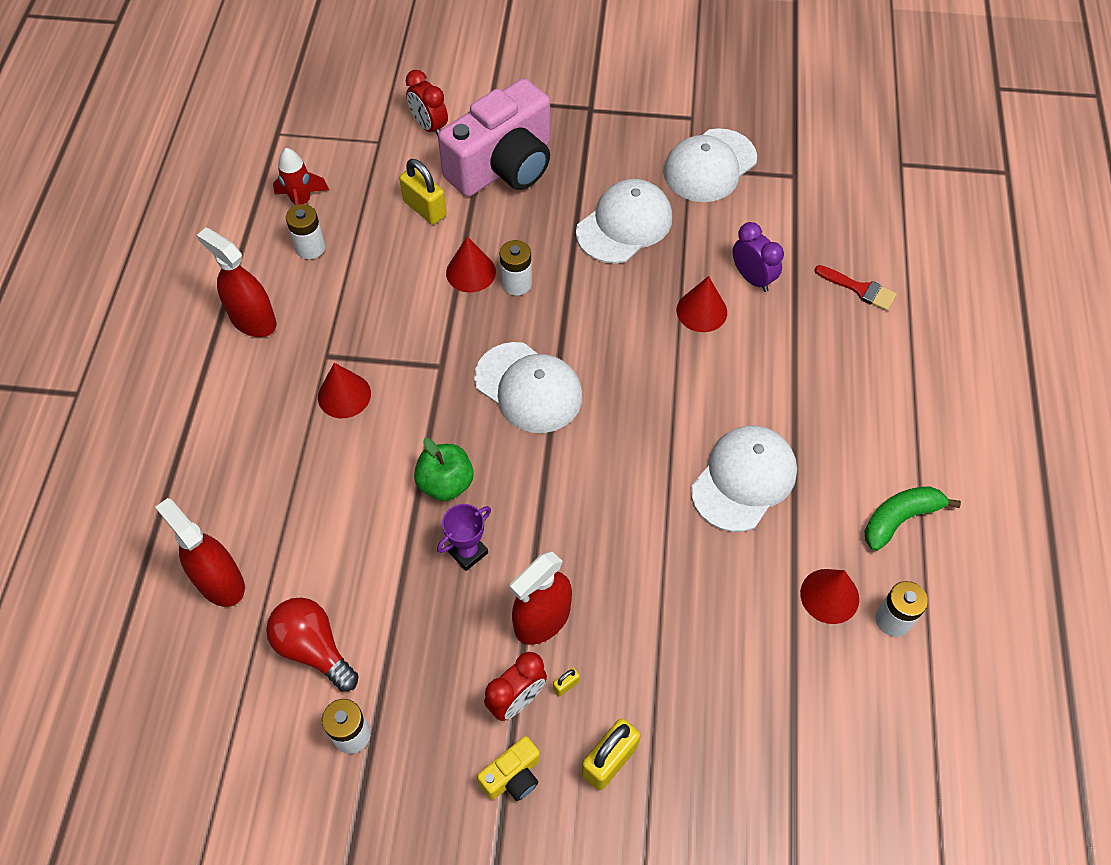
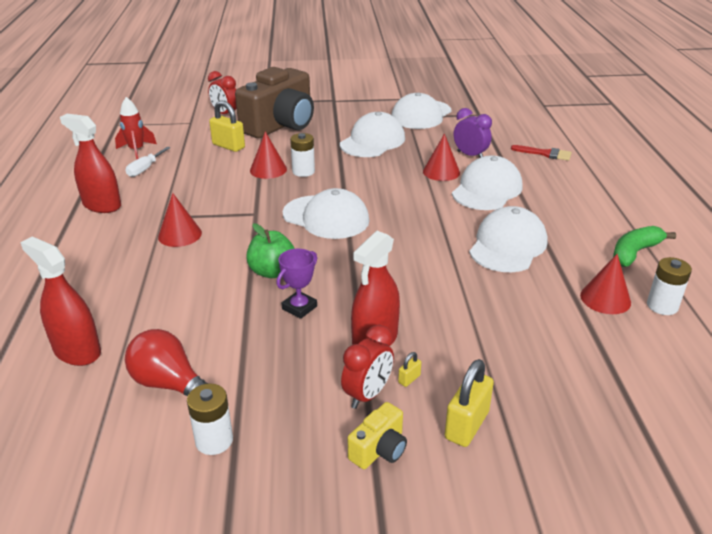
camera: 10 degrees left, 25 degrees down
(310, 248) = (145, 169): white battery -> white screwdriver
(503, 166) = (280, 125): pink camera -> brown camera
(752, 360) = (487, 189): none -> white cap

